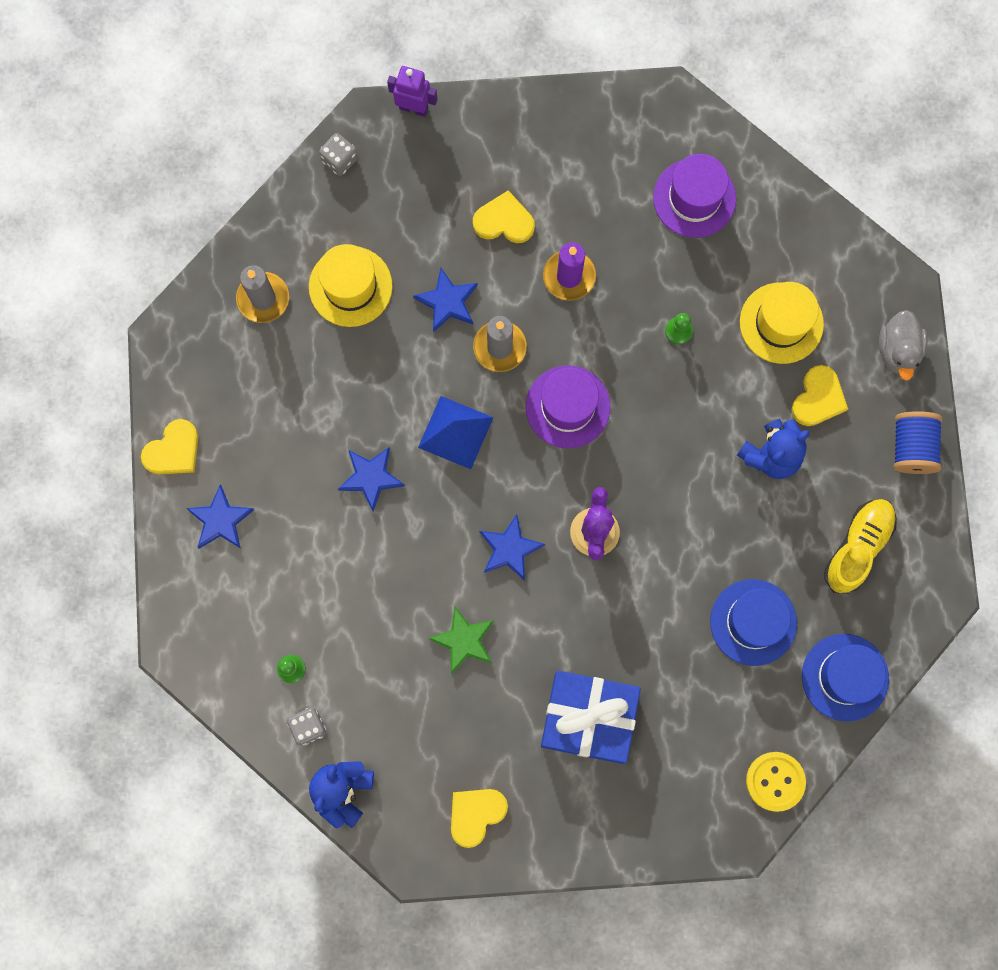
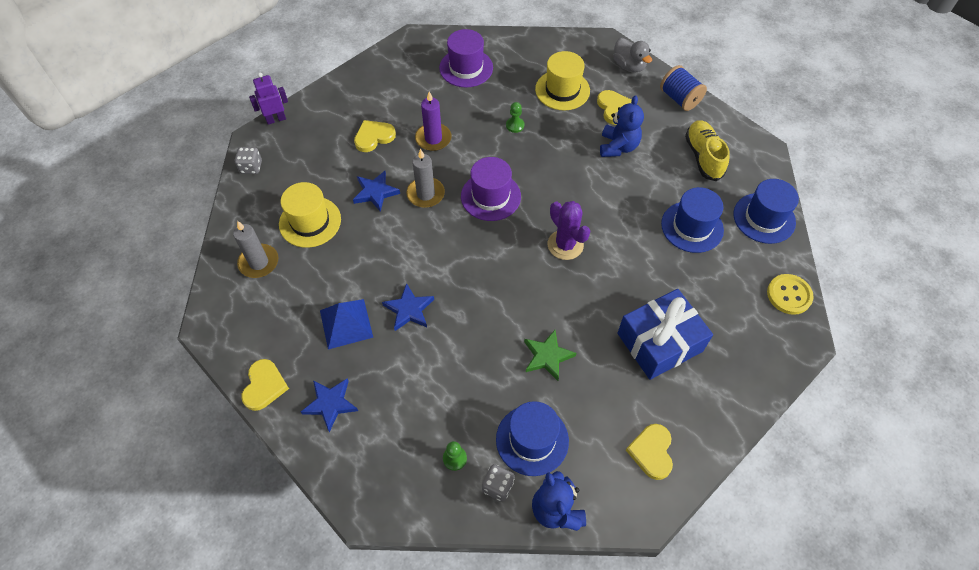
camera: 40 degrees left, 20 degrees down
(376, 710) = (532, 440): none -> blue hat
(455, 432) = (439, 251): blue pyramid -> blue pyramid (346, 323)
(510, 549) = (527, 287): blue star -> none

